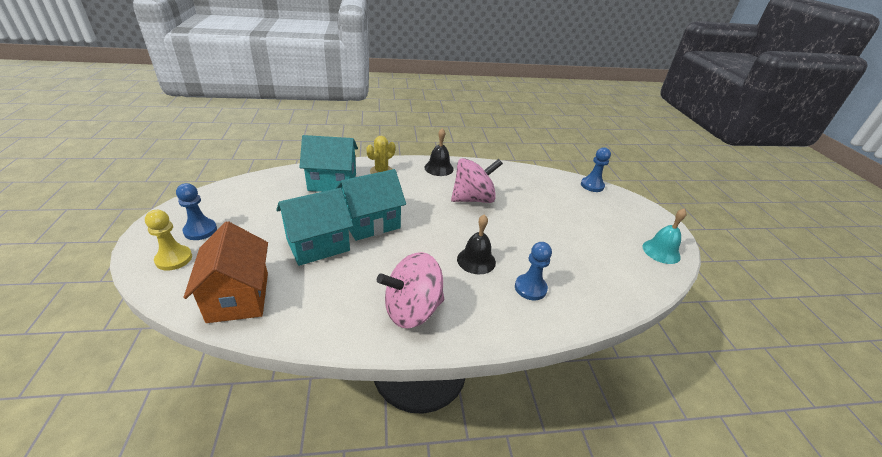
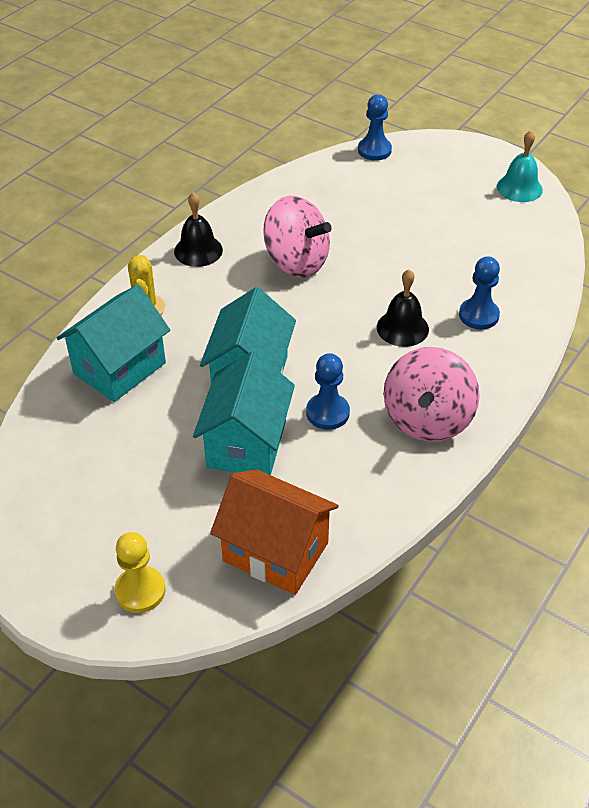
camera: 45 degrees left, 10 degrees up
(200, 230) = (99, 546): blue pawn -> blue pawn (327, 413)
(473, 199) = (296, 262): pink spinning top -> pink spinning top turned 105 degrees clockwise

